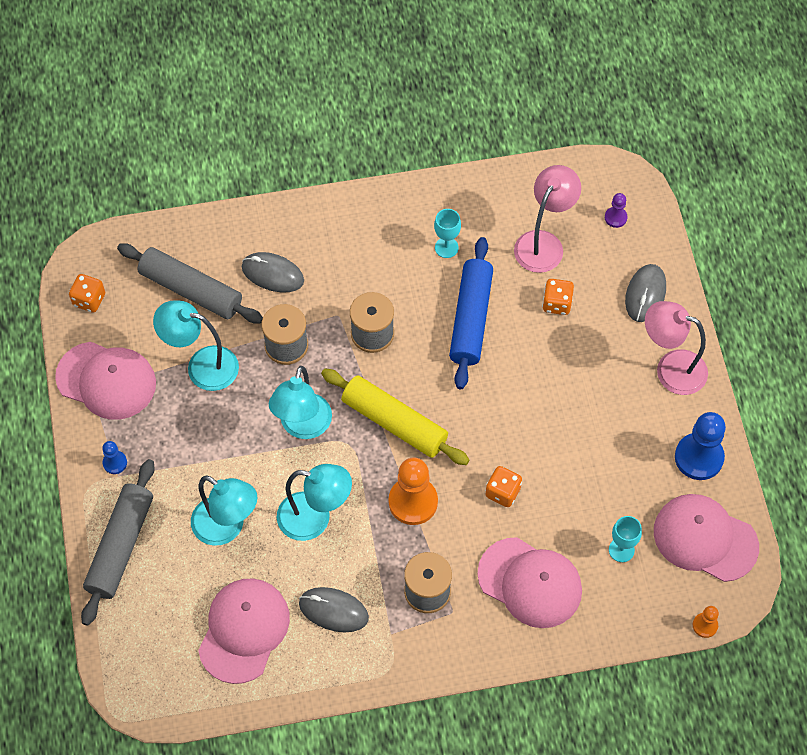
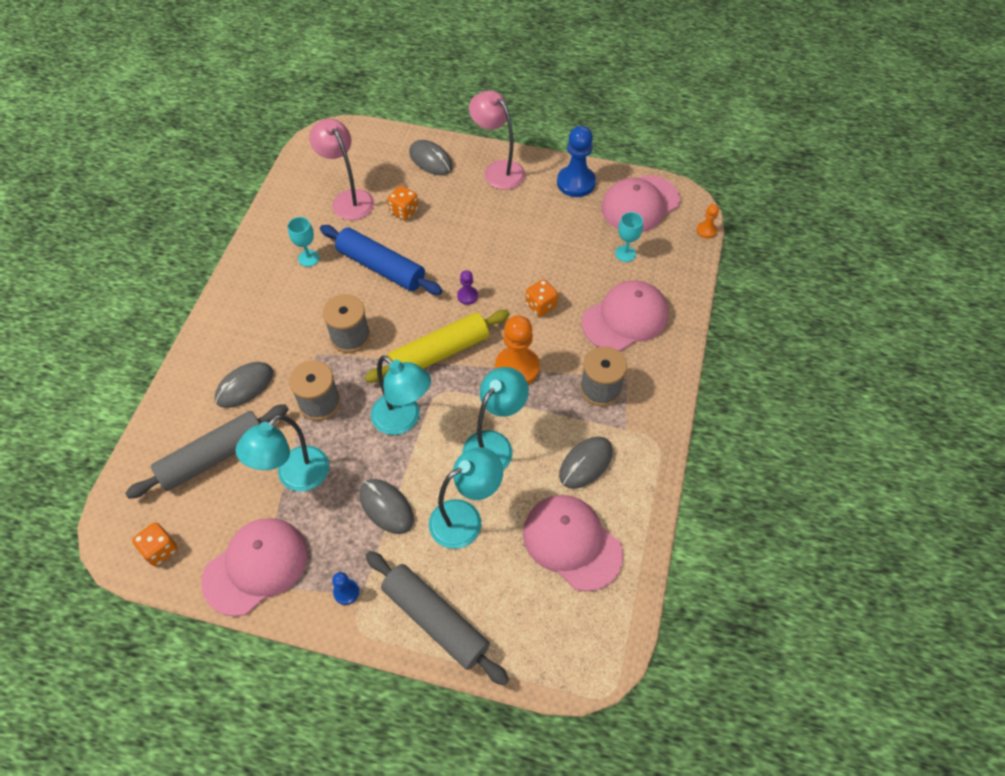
camera: 65 degrees left, 5 degrees down
(207, 455) = (386, 507): none -> grey mouse
(615, 217) = (358, 151): purple pawn -> purple pawn (467, 296)
(671, 368) = (498, 170): pink lamp -> pink lamp turned 90 degrees clockwise

